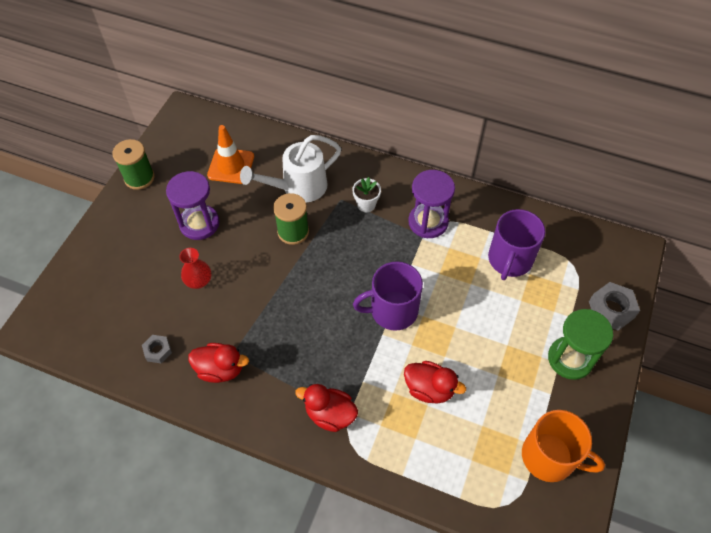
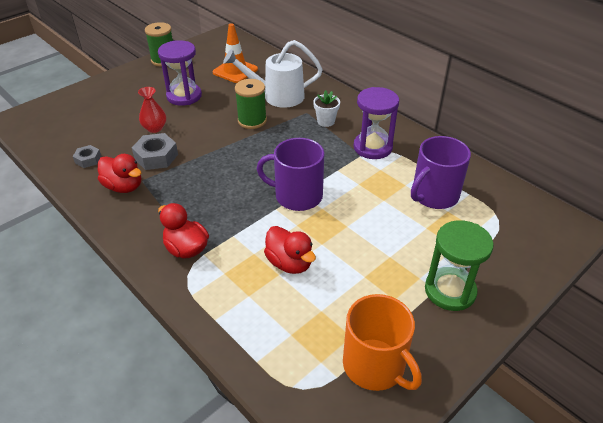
camera: 25 degrees right, 15 degrees down
(611, 309) = (521, 266): grey nut -> grey nut (156, 157)

